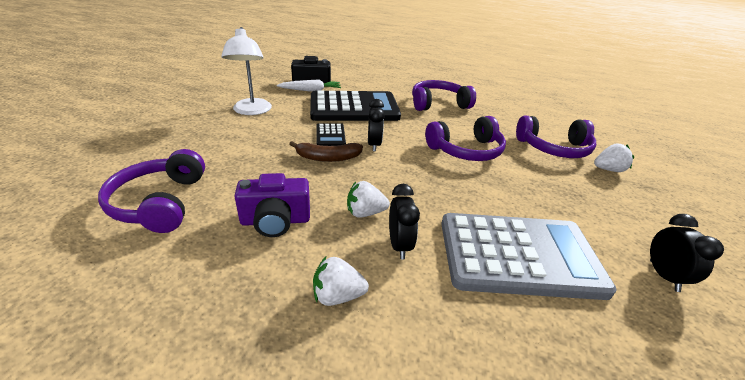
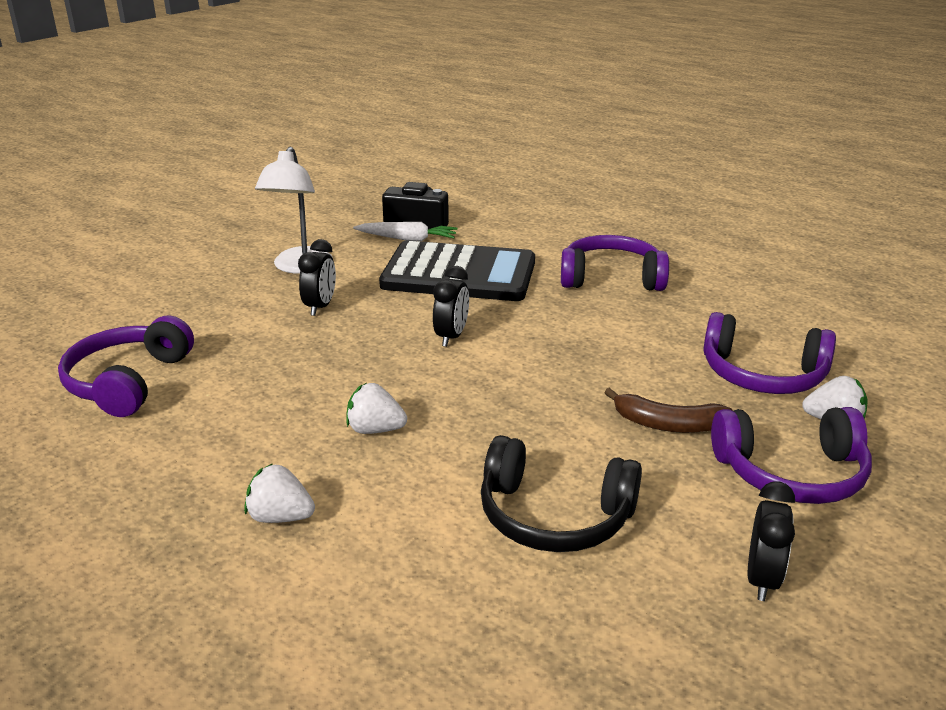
camera: 20 degrees right, 5 degrees down
(275, 221) = (253, 423): purple camera -> none
(328, 158) = (370, 349): brown banana -> brown banana (668, 424)
(330, 135) = (394, 316): black calculator -> none
(399, 245) = (394, 476): black clock -> black clock (320, 307)
(466, 150) = (597, 361): purple headphones -> purple headphones (791, 473)
(518, 255) = (554, 516): grey calculator -> black headphones

